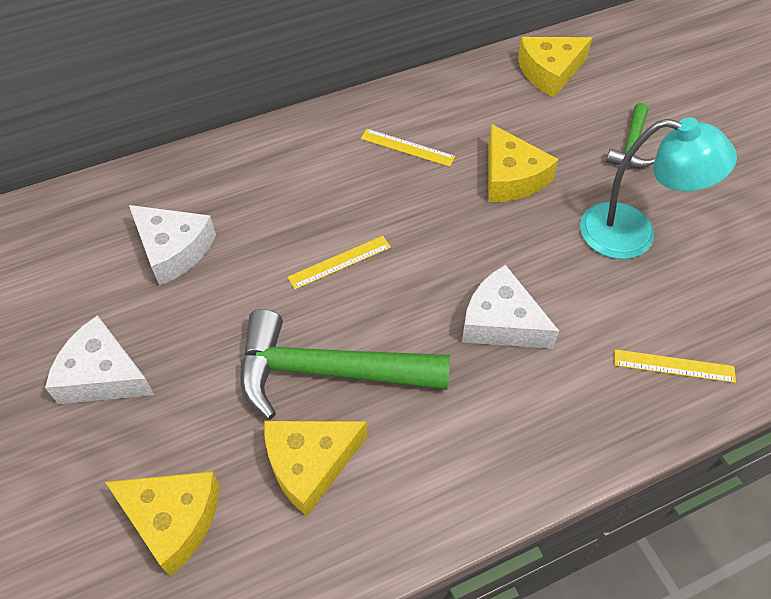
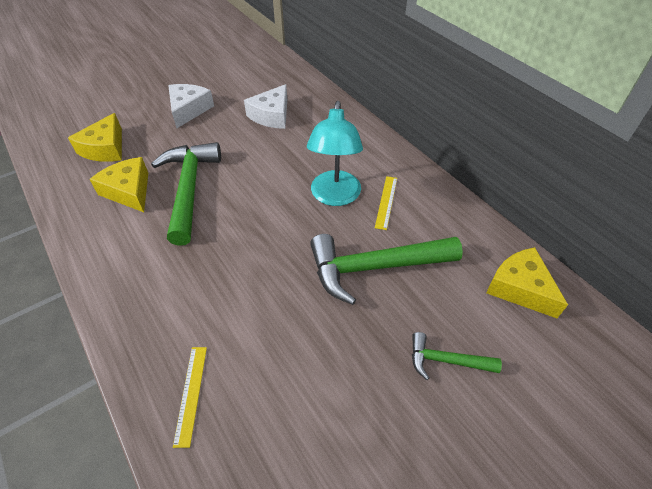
camera: 80 degrees right, 5 degrees down
(339, 262) = (272, 182): yellow ruler -> none
(501, 322) = (229, 271): white cheese -> none
(511, 177) = (375, 267): yellow cheese -> green hammer
(633, 234) = (331, 362): turquoise lamp -> turquoise lamp (334, 196)

